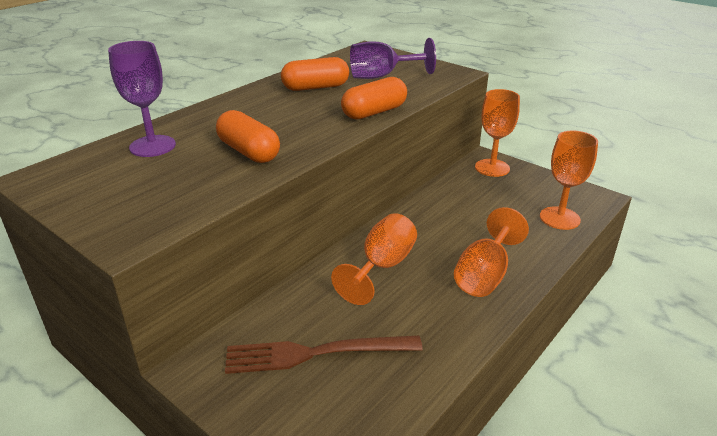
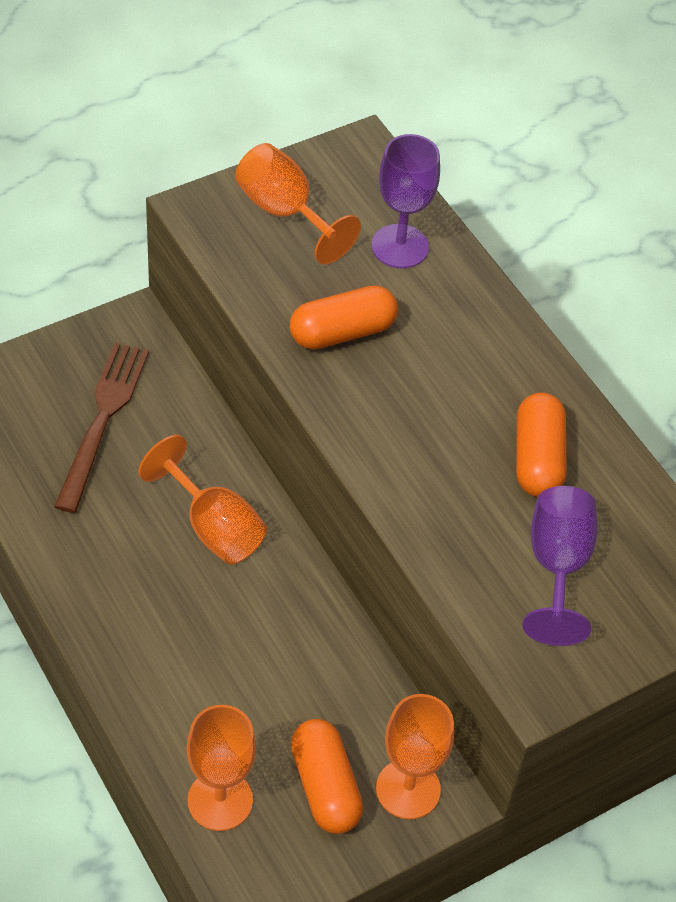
camera: 105 degrees right, 20 degrees up
(374, 112) = (409, 501): orange capsule -> orange capsule (325, 786)
(484, 275) = (143, 630): orange goblet -> orange goblet (284, 212)

